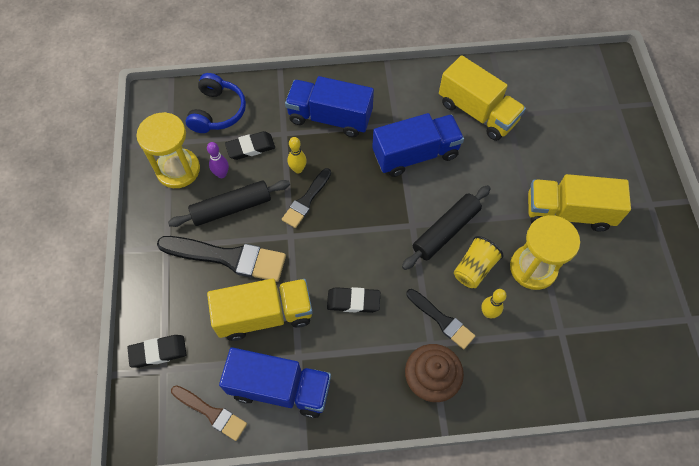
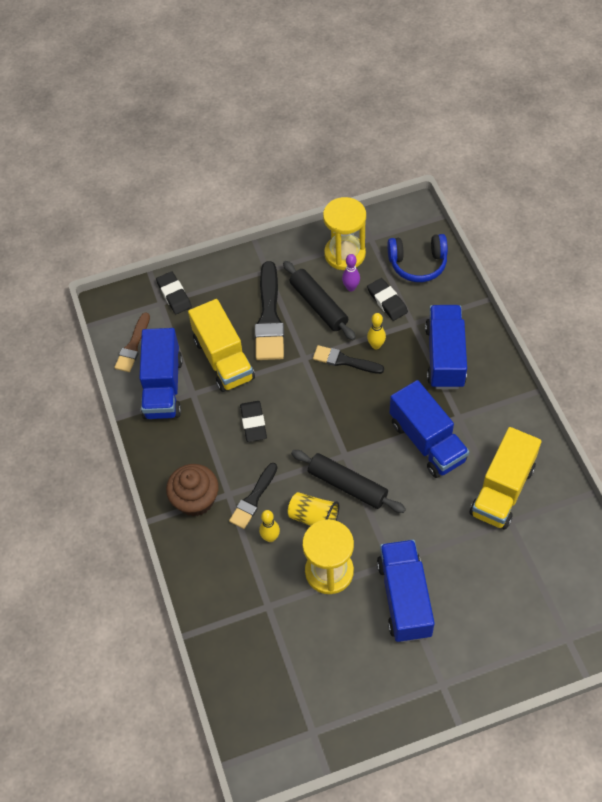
camera: 80 degrees right, 5 degrees down
(568, 212) = (404, 598): yellow truck -> blue truck

